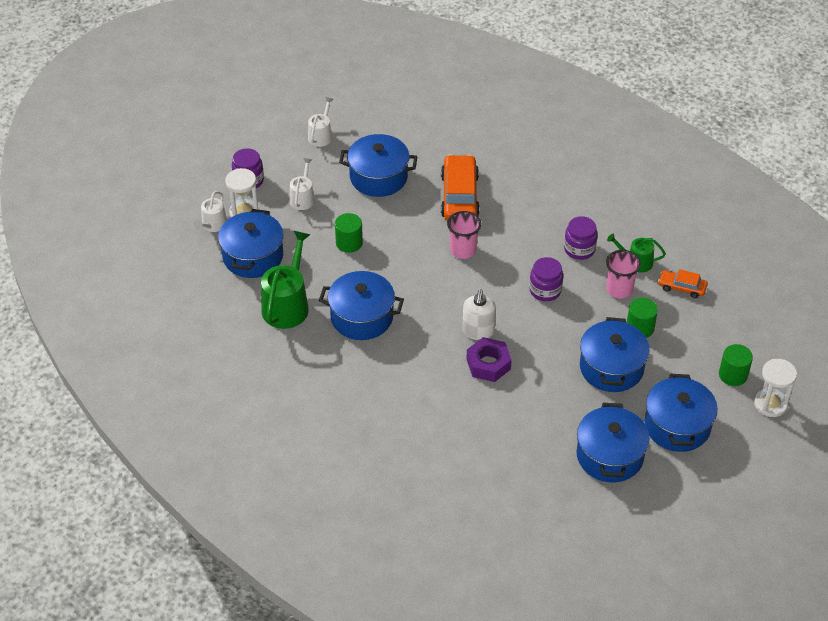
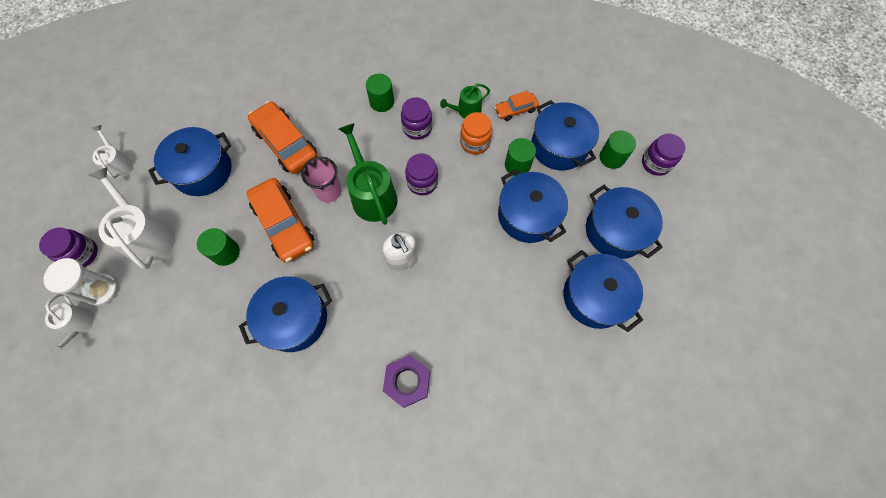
camera: 40 degrees left, 20 degrees up
(253, 256) = (145, 330): blue pot -> blue pot (559, 146)
(287, 305) = (217, 358): green watering can -> green watering can (372, 195)
(303, 198) = (148, 237): white watering can -> white watering can, size x1.77
(408, 251) = (284, 224): none -> orange car
(488, 364) = (436, 284): purple nut -> purple nut (407, 381)
(567, 212) = (382, 102): none -> green cylinder
(619, 289) = (475, 142): pink cup -> orange jar
(770, 404) = (656, 163): white hourglass -> purple jar

